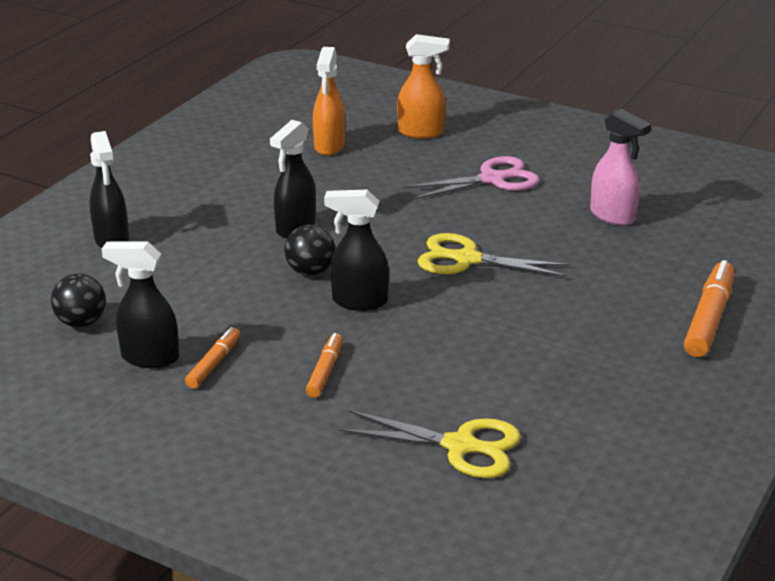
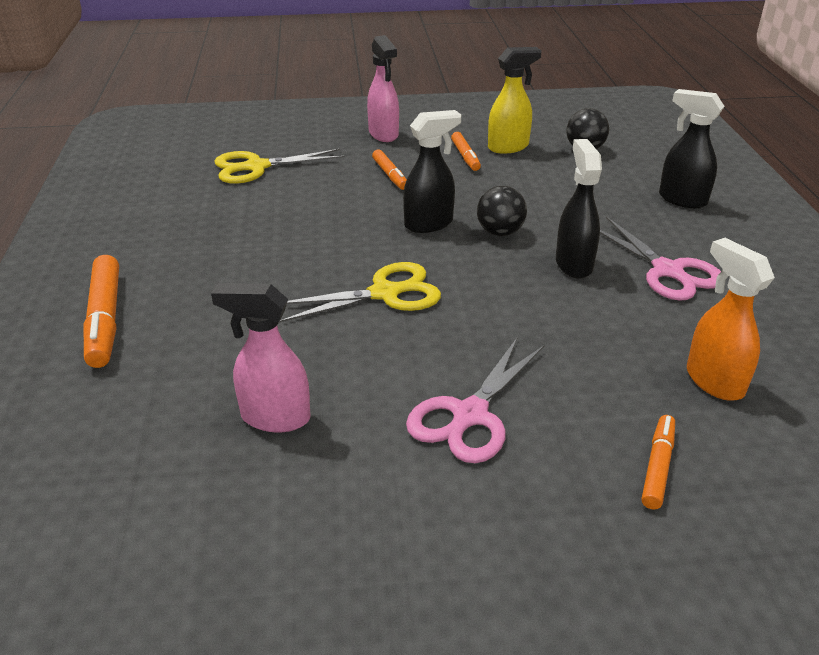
camera: 145 degrees right, 5 degrees up
(149, 358) = (508, 147): black spray bottle -> yellow spray bottle
(238, 199) = (668, 271): none -> pink scissors
(254, 439) = (383, 134): none -> pink spray bottle
(421, 132) = (658, 467): orange spray bottle -> orange marker

